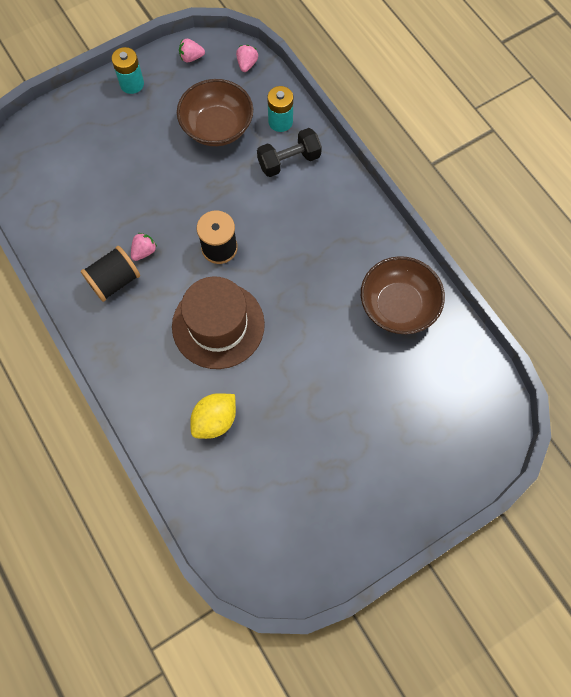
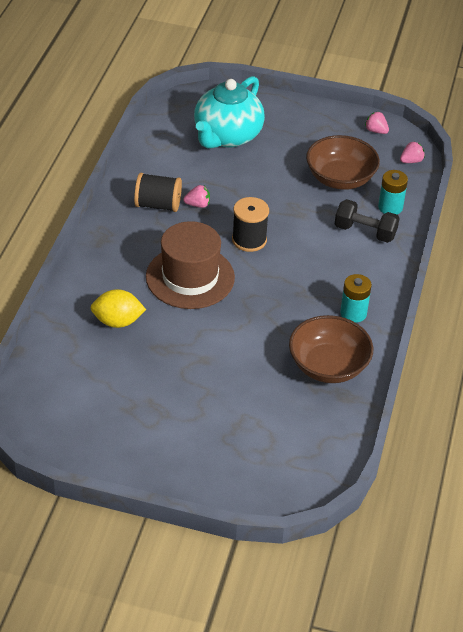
camera: 45 degrees right, 25 degrees down
(89, 163) = (227, 136): none -> turquoise teapot
(132, 84) = (314, 116): turquoise battery -> turquoise battery (353, 313)

